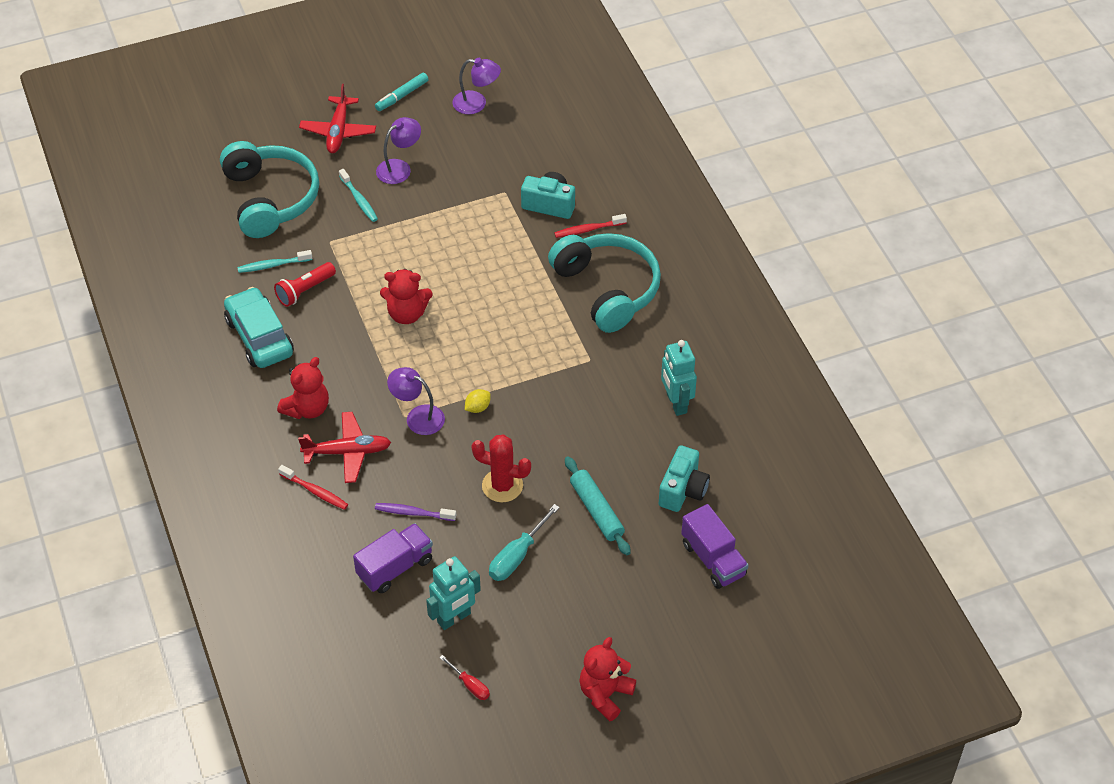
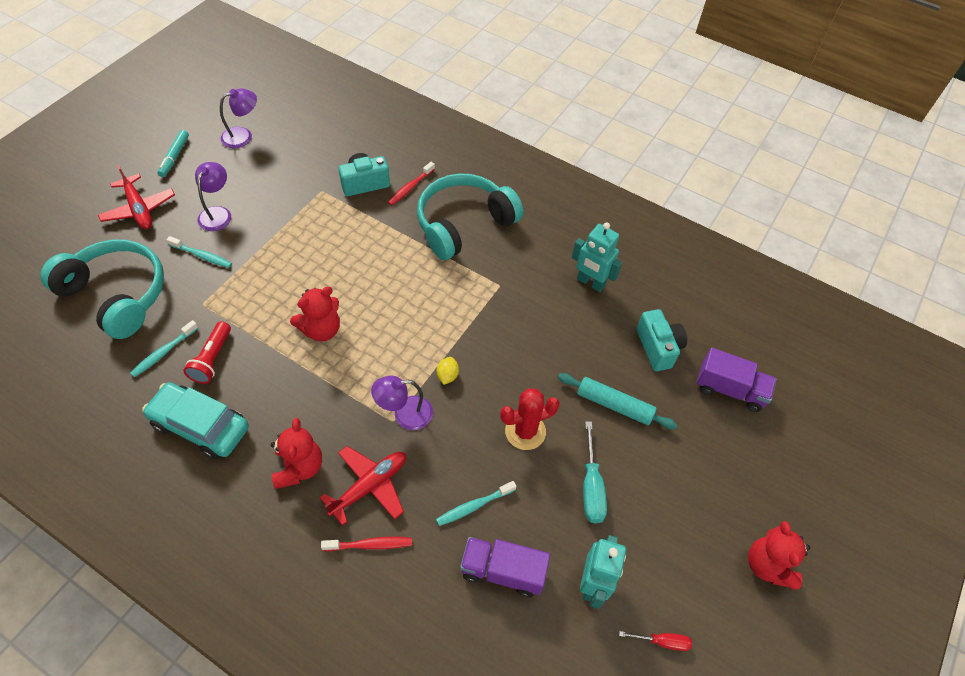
camera: 40 degrees left, 5 degrees up
(395, 568) = (502, 571): purple truck -> purple truck turned 90 degrees counterclockwise
(413, 513) = (474, 506): purple toothbrush -> turquoise toothbrush
(607, 289) = (464, 224): turquoise headphones -> turquoise headphones turned 60 degrees counterclockwise

